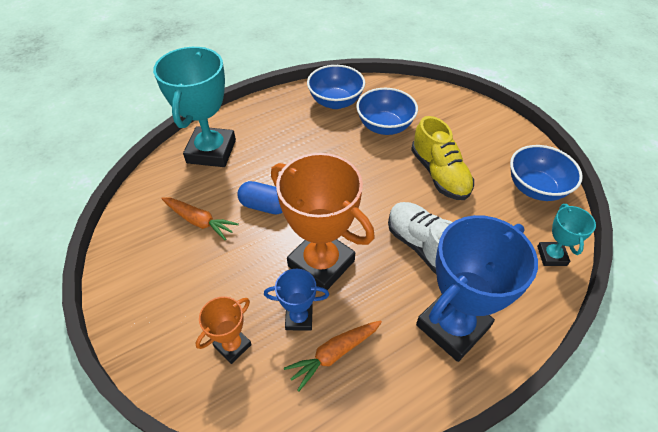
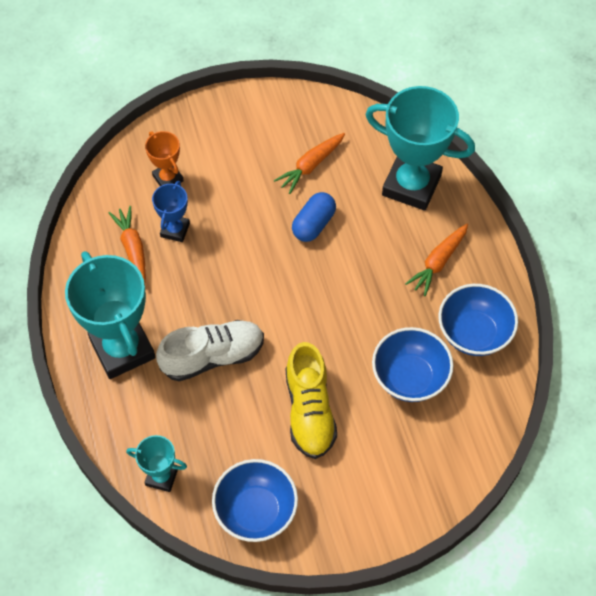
camera: 105 degrees right, 10 degrees up
(282, 126) = (438, 262): none -> orange carrot
(321, 263) = (225, 259): orange trophy -> none
(439, 174) = (309, 411): yellow shoe -> yellow shoe turned 90 degrees counterclockwise
(452, 326) = (122, 349): blue trophy -> turquoise trophy

